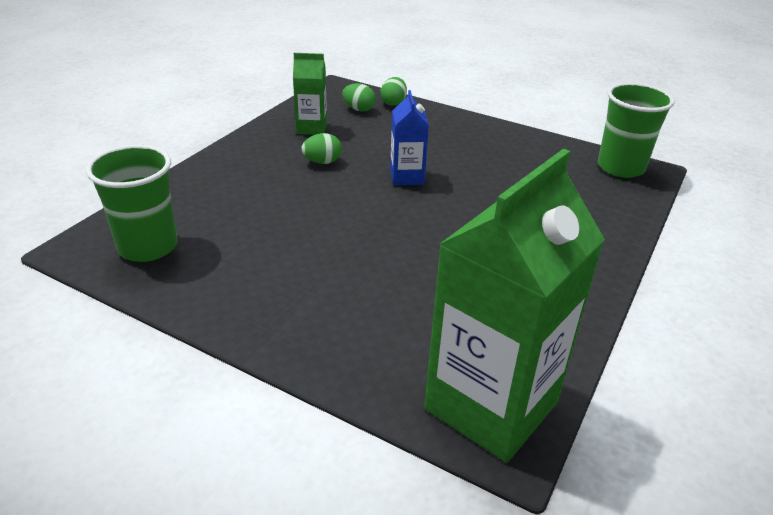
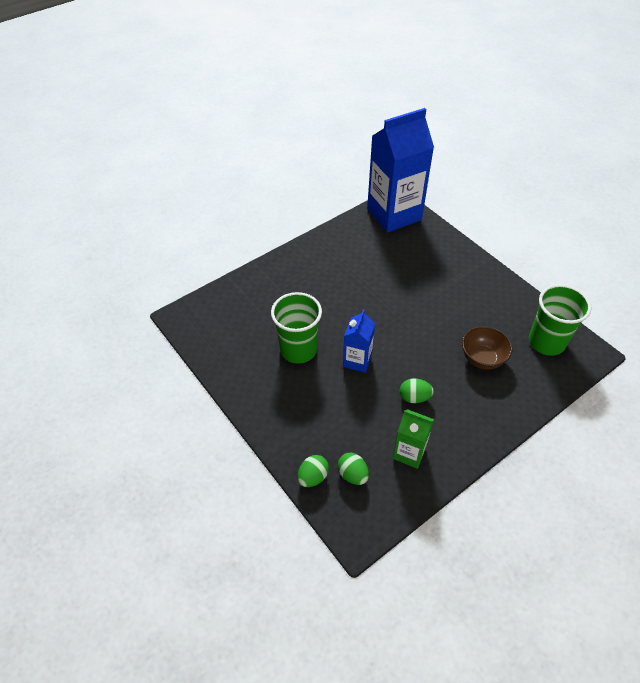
camera: 155 degrees left, 15 degrees up
(245, 209) = (482, 359): none -> brown bowl
(491, 405) = (394, 214): green carton -> blue carton
(620, 167) = (196, 325): green cup -> green cup (298, 350)

